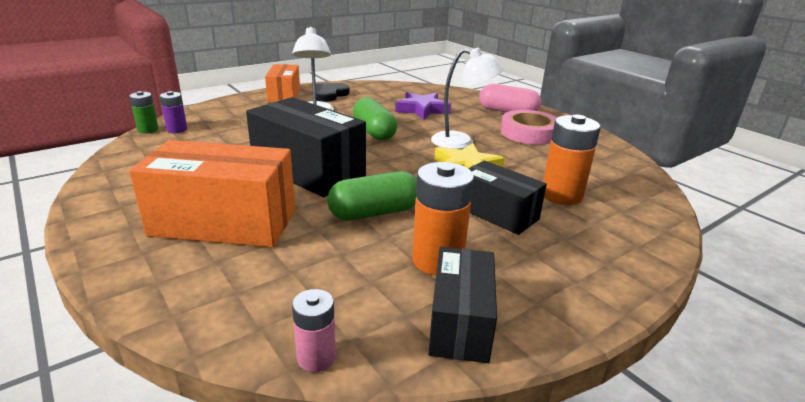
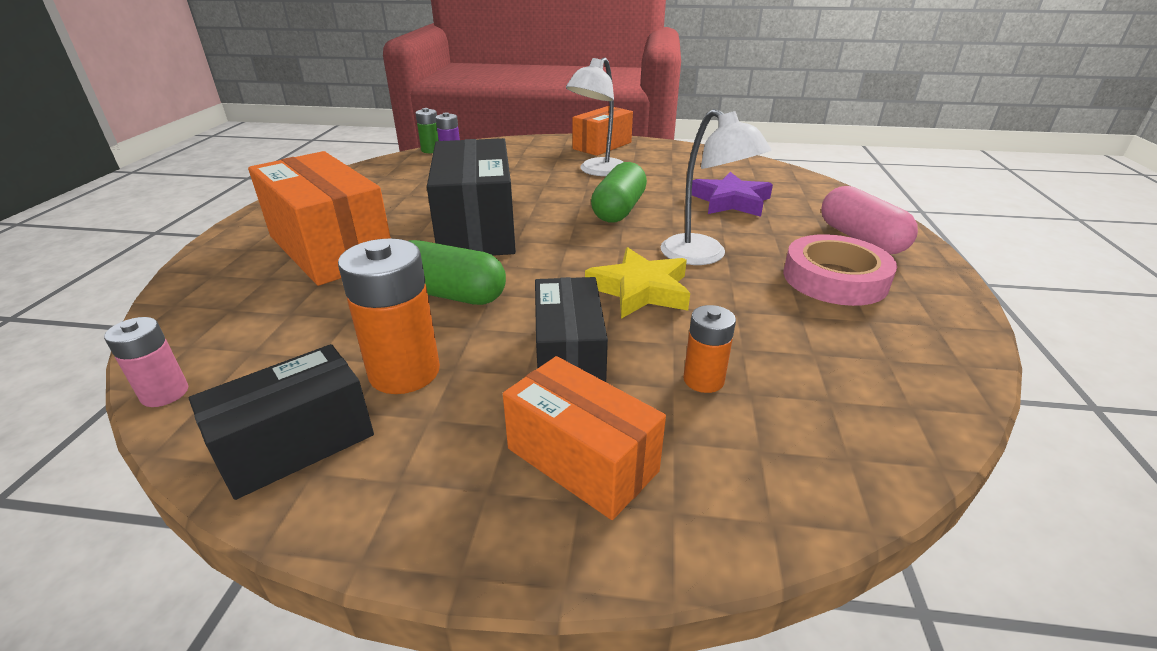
camera: 45 degrees right, 5 degrees up
(329, 94) = (650, 156): black heart -> none
(561, 195) = (703, 380): orange battery -> orange battery, size x0.57
(582, 248) = (582, 459): none -> orange box

